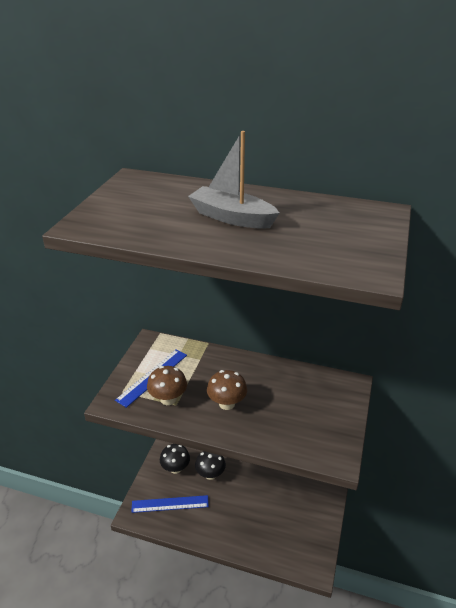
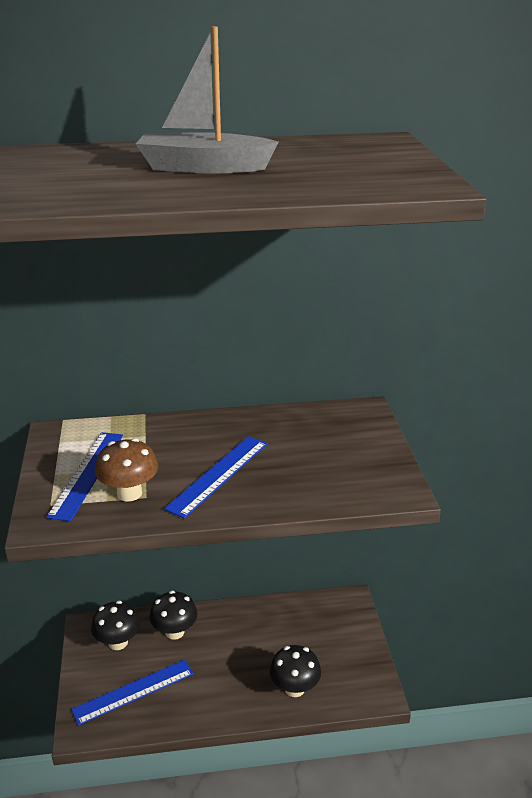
camera: 25 degrees left, 5 degrees down
(227, 403) = (218, 475): brown mushroom -> blue ruler
(264, 542) = (294, 688): none -> black mushroom

